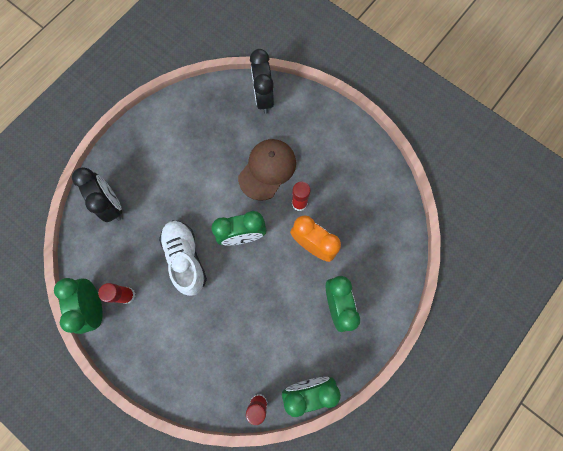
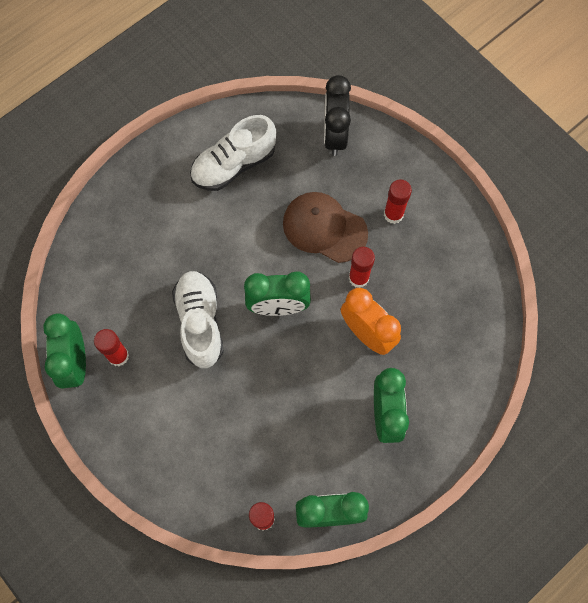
camera: 10 degrees right, 5 degrees down
(112, 205) = (117, 240): black clock -> none
(191, 132) = (233, 165): none -> white shoe
(267, 169) = (324, 228): brown cap -> brown cap turned 105 degrees counterclockwise
(317, 151) = (393, 214): none -> red glue stick

